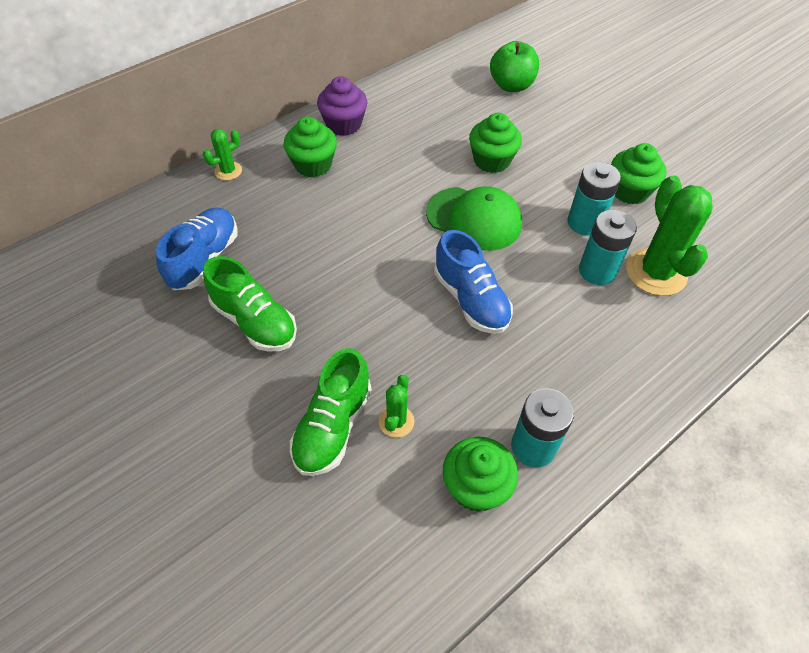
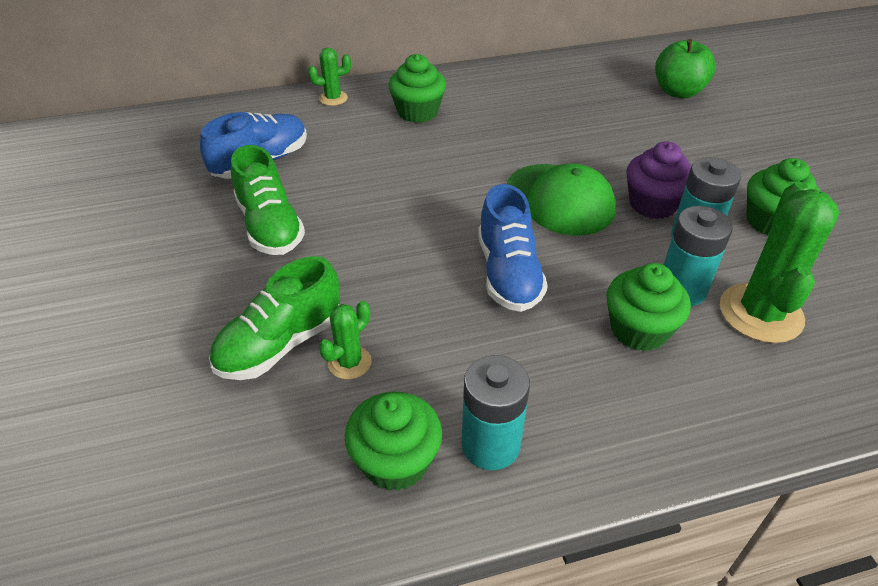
camera: 25 degrees right, 10 degrees down
(343, 124) = (471, 86): purple cupcake -> purple cupcake (653, 204)
(491, 160) = (613, 152): green cupcake -> green cupcake (639, 330)

